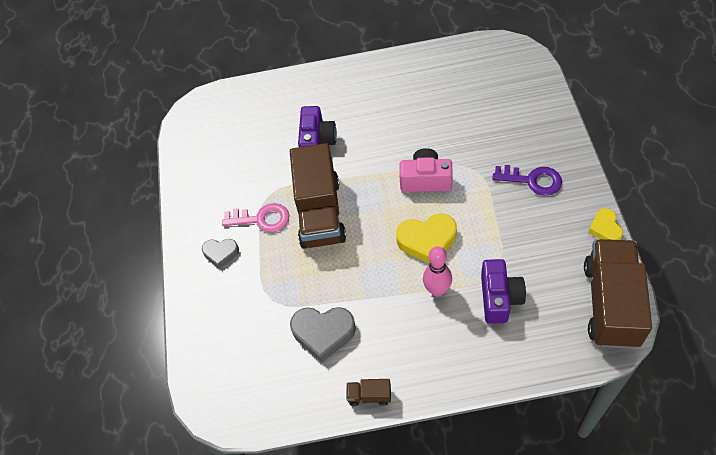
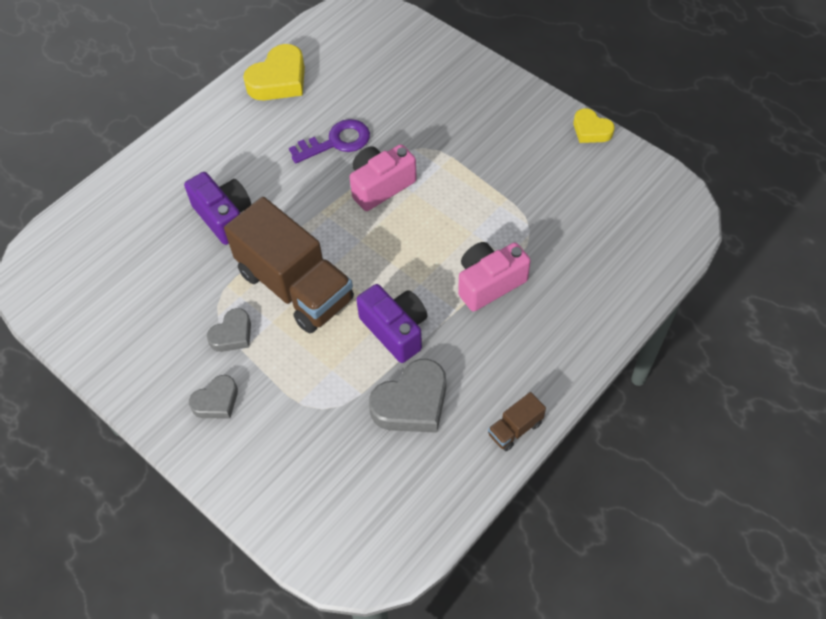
camera: 45 degrees left, 0 degrees up
(262, 219) = (232, 334): pink key -> grey heart
(427, 241) = (436, 243): yellow heart -> yellow heart (279, 80)
(437, 290) = (489, 283): pink bowling pin -> pink camera
(499, 298) = (554, 252): purple camera -> purple camera (395, 330)
(532, 180) = (487, 125): purple key -> purple key (336, 142)
(611, 304) = (655, 193): brown truck -> none

